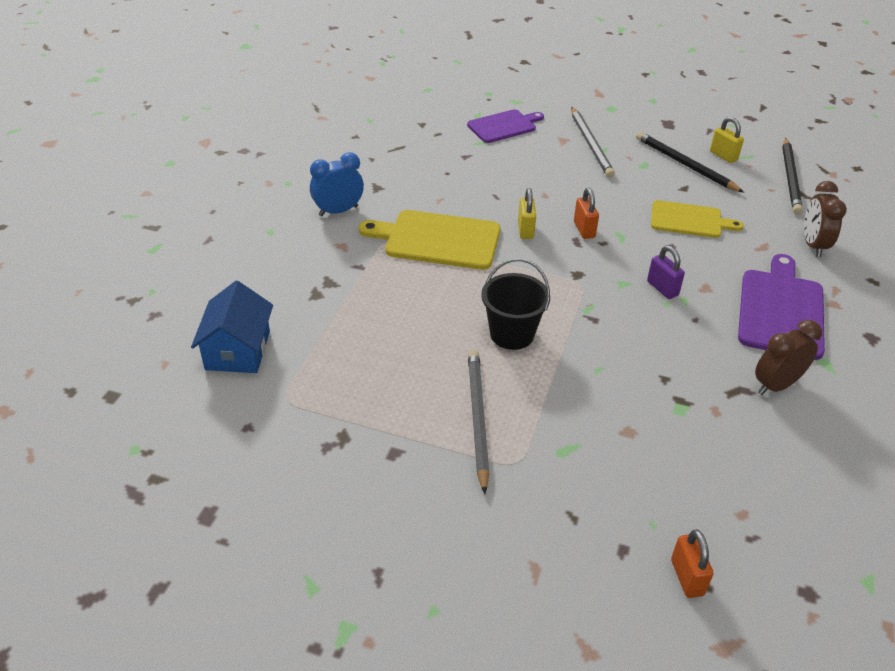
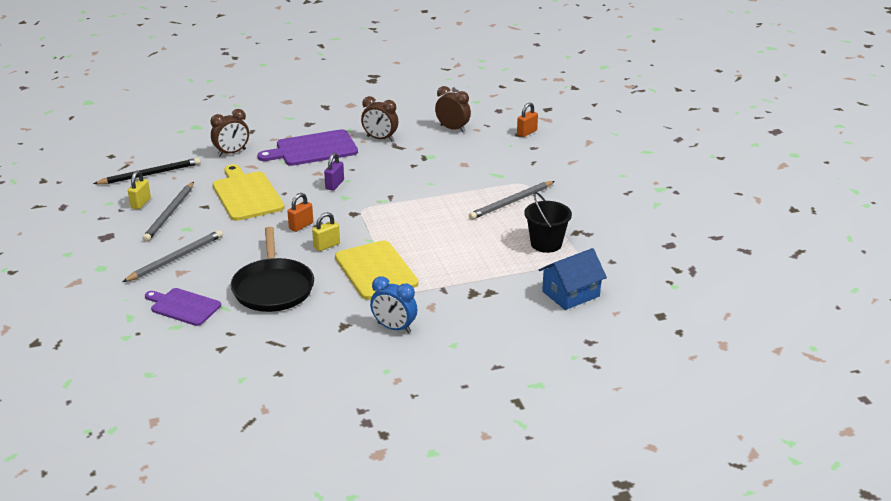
camera: 125 degrees left, 10 degrees down
(482, 174) = (273, 288): none -> black pan
(512, 334) = (436, 215): black bucket -> black bucket (546, 244)
(685, 165) = (170, 214): black pencil -> grey pencil
(689, 220) = (246, 194): yellow cutting board -> yellow cutting board, size x1.50
(764, 484) = (452, 128): none -> brown clock

